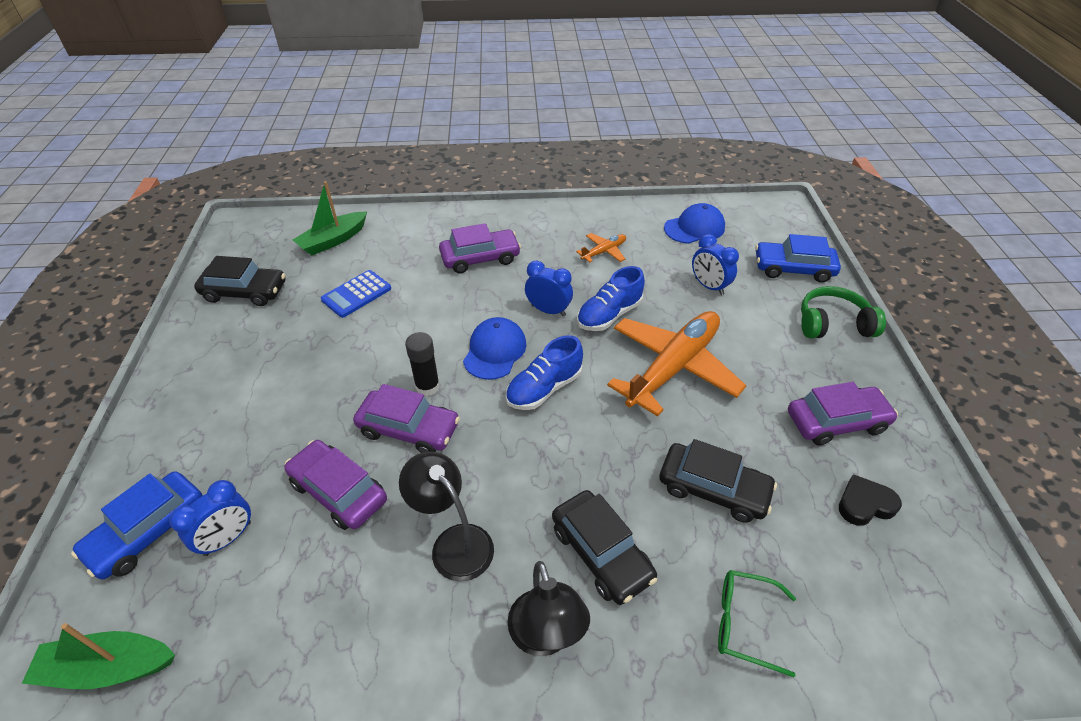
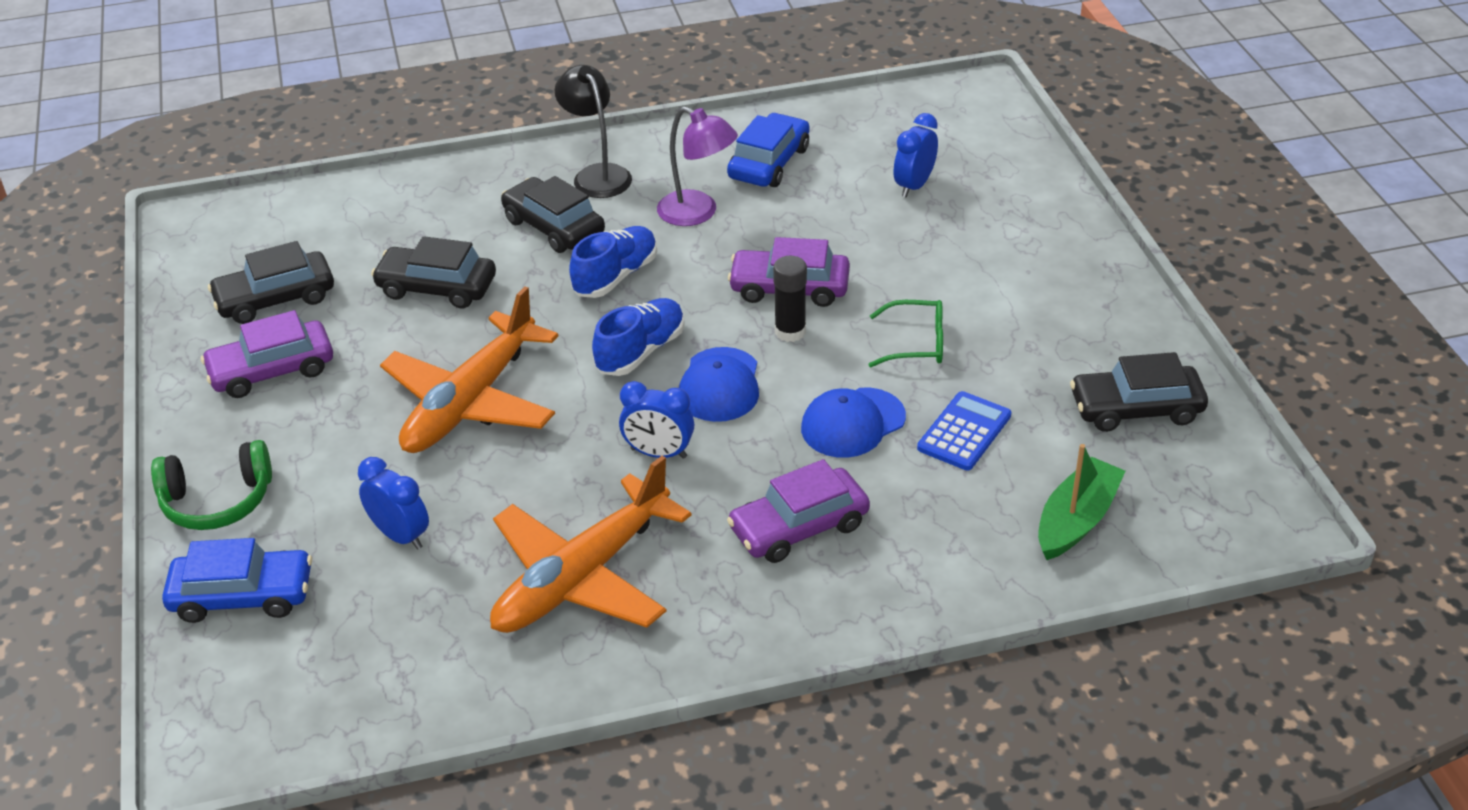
camera: 170 degrees right, 5 degrees down
(108, 667) = (940, 114): green boat -> none
(148, 531) = (993, 179): blue car -> blue car (769, 163)
(338, 491) = (833, 229): purple car -> none
(454, 542) = (697, 213): black lamp -> purple lamp
(603, 252) = (583, 576): orange plane -> orange plane, size x2.26
(609, 315) = (564, 461): blue shoe -> blue shoe (615, 276)
(694, 228) = (408, 663): blue cap -> blue cap (852, 423)
(744, 623) = (424, 205): green glasses -> green glasses (916, 343)
(865, 504) = (275, 299): black heart -> black car

